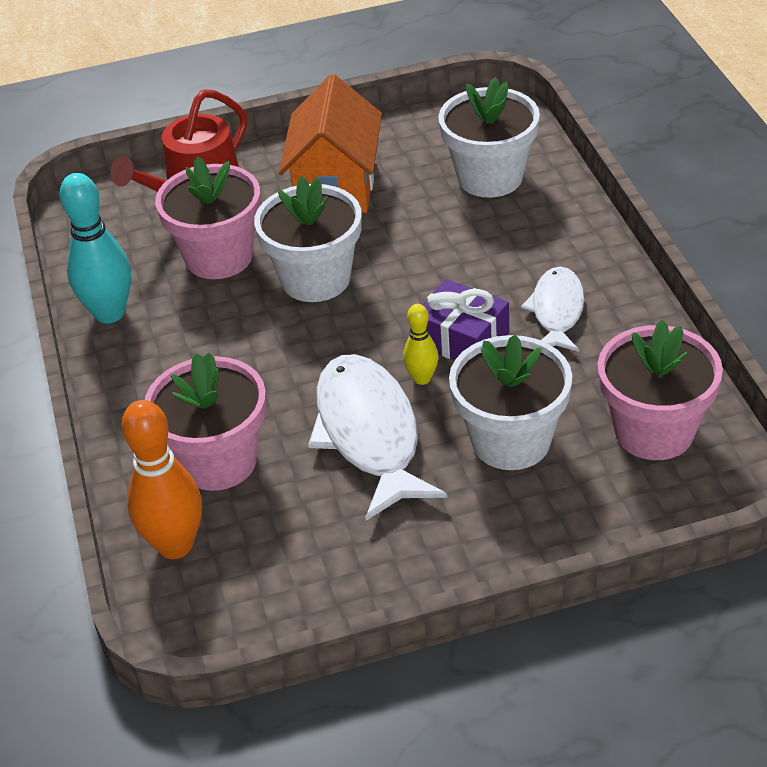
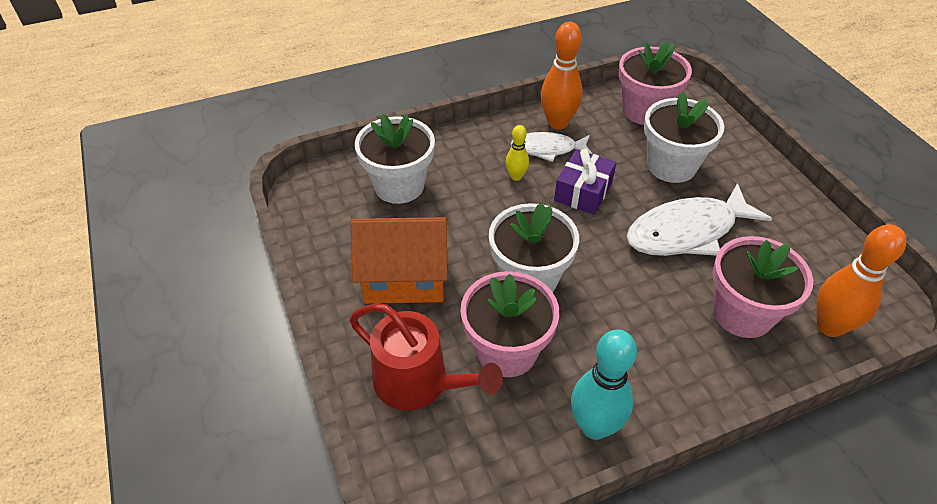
camera: 100 degrees left, 5 degrees up
(422, 378) = (627, 209): yellow bowling pin -> yellow bowling pin (516, 176)
(620, 326) = (558, 123): none -> orange bowling pin

